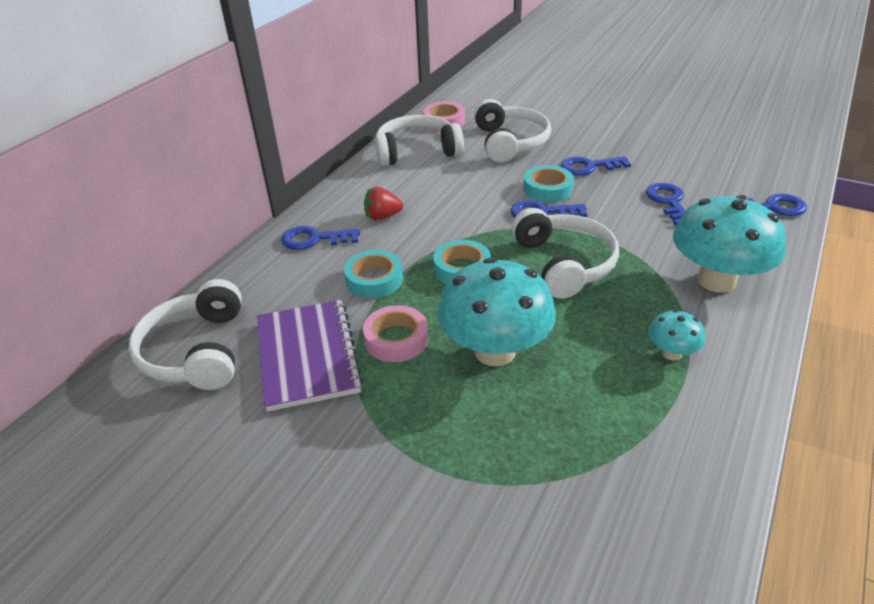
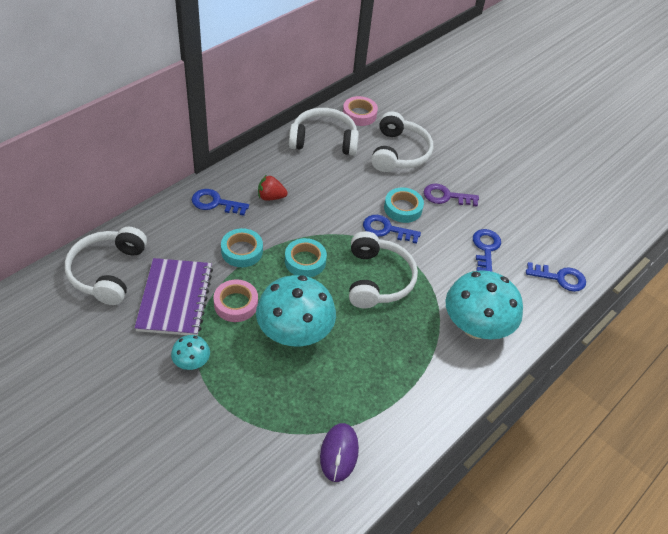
camera: 10 degrees right, 10 degrees up
(589, 167) = (446, 196): blue key -> purple key
(647, 483) = (339, 453): none -> purple mouse
(671, 353) = (408, 373): turquoise mushroom -> turquoise mushroom (192, 362)

